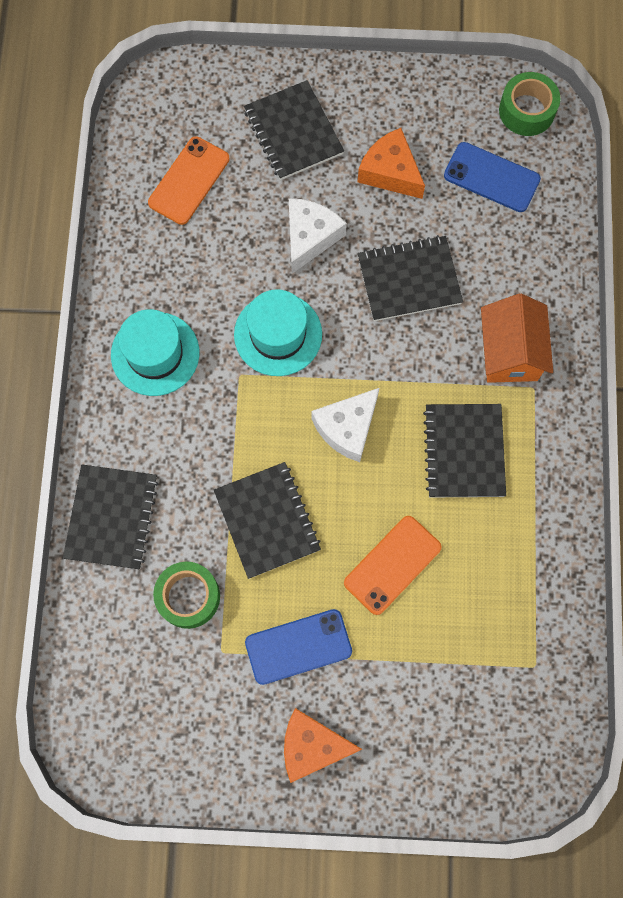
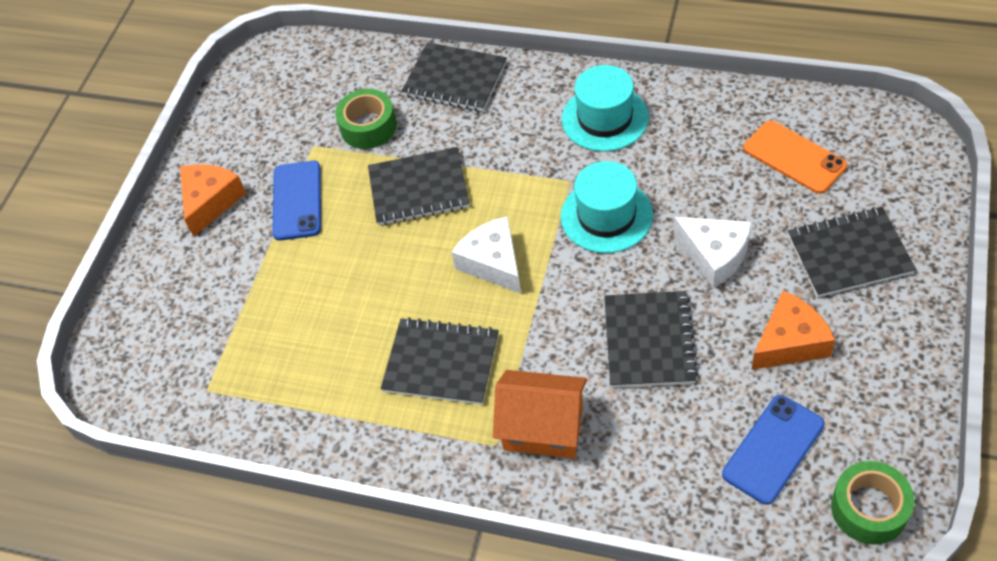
camera: 110 degrees right, 20 degrees down
(392, 565) = (345, 283): orange phone -> none

